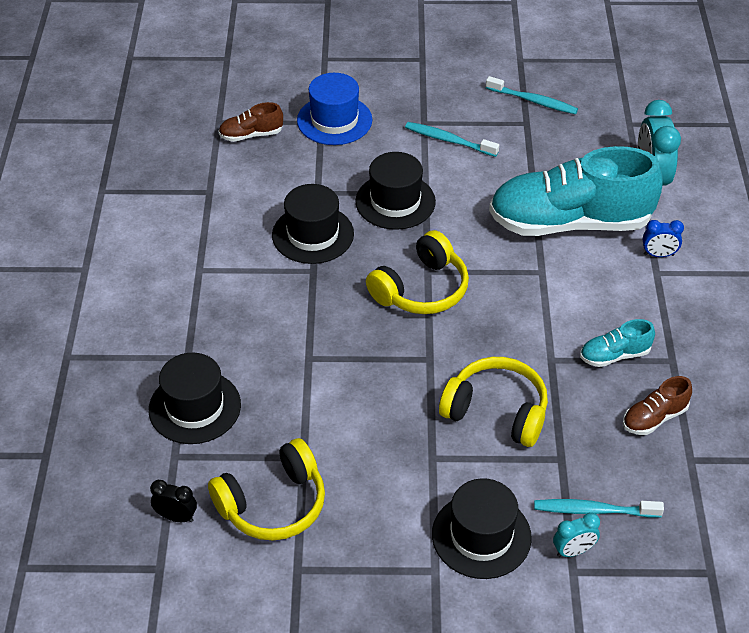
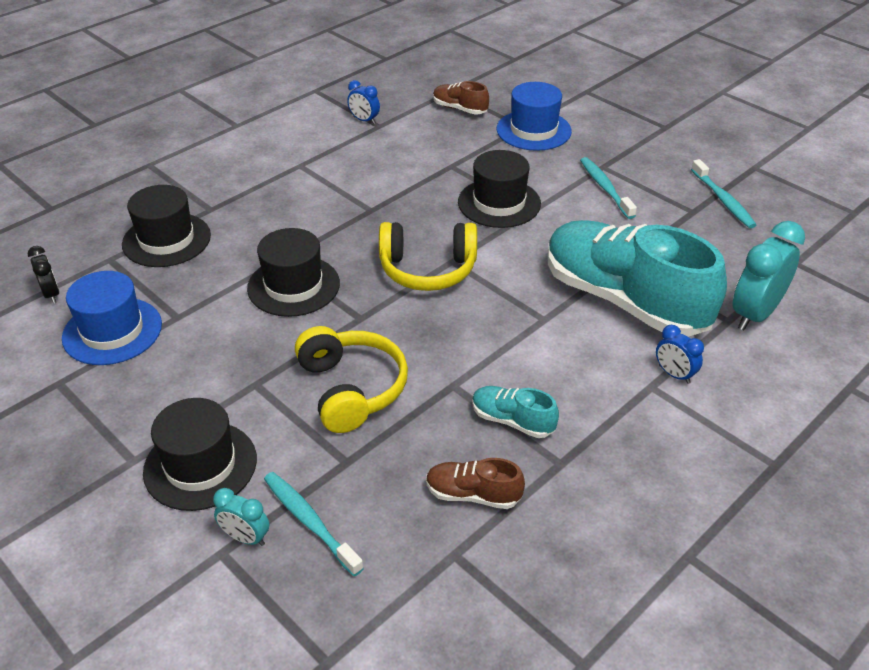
camera: 45 degrees right, 5 degrees down
(189, 194) = (364, 120): none -> blue clock
(273, 504) = (112, 331): yellow headphones -> blue hat
(313, 234) = (406, 188): black hat -> black hat (293, 286)

